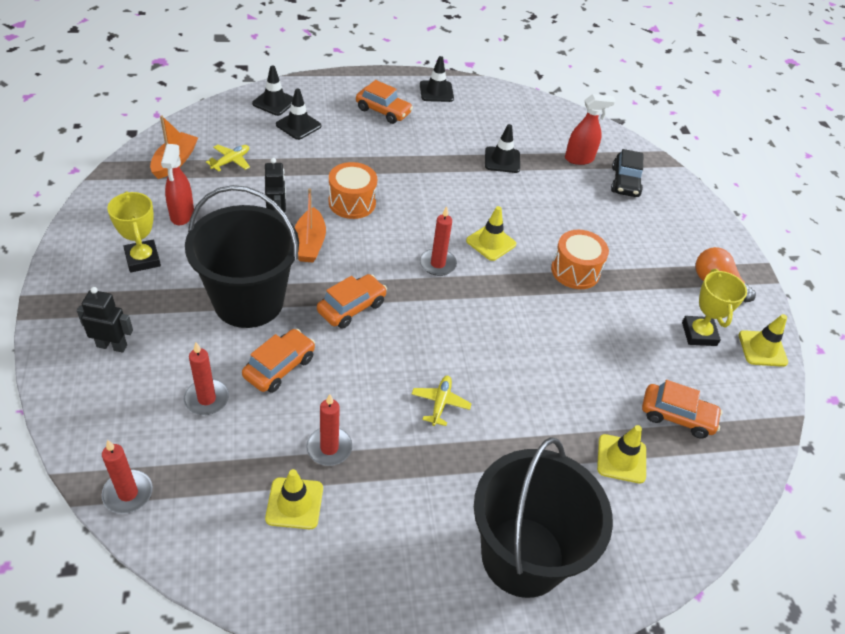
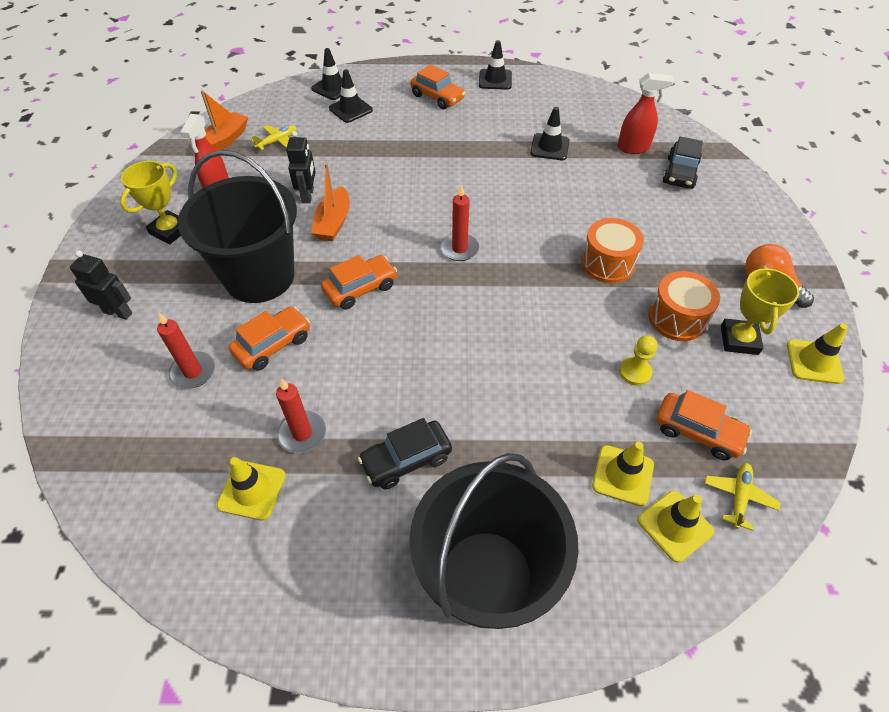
camera: 15 degrees right, 5 degrees up
(128, 493) = (90, 463): red candle -> none
(142, 259) = (170, 231): yellow trophy -> yellow trophy turned 45 degrees clockwise
(352, 202) = (385, 184): orange drum -> orange drum (677, 318)
(431, 463) = (406, 460): none -> black car
(440, 403) = (430, 395): yellow plane -> yellow plane (738, 497)
(491, 242) = (520, 230): yellow traffic cone -> yellow traffic cone (675, 526)
(616, 368) = (635, 372): none -> yellow pawn

